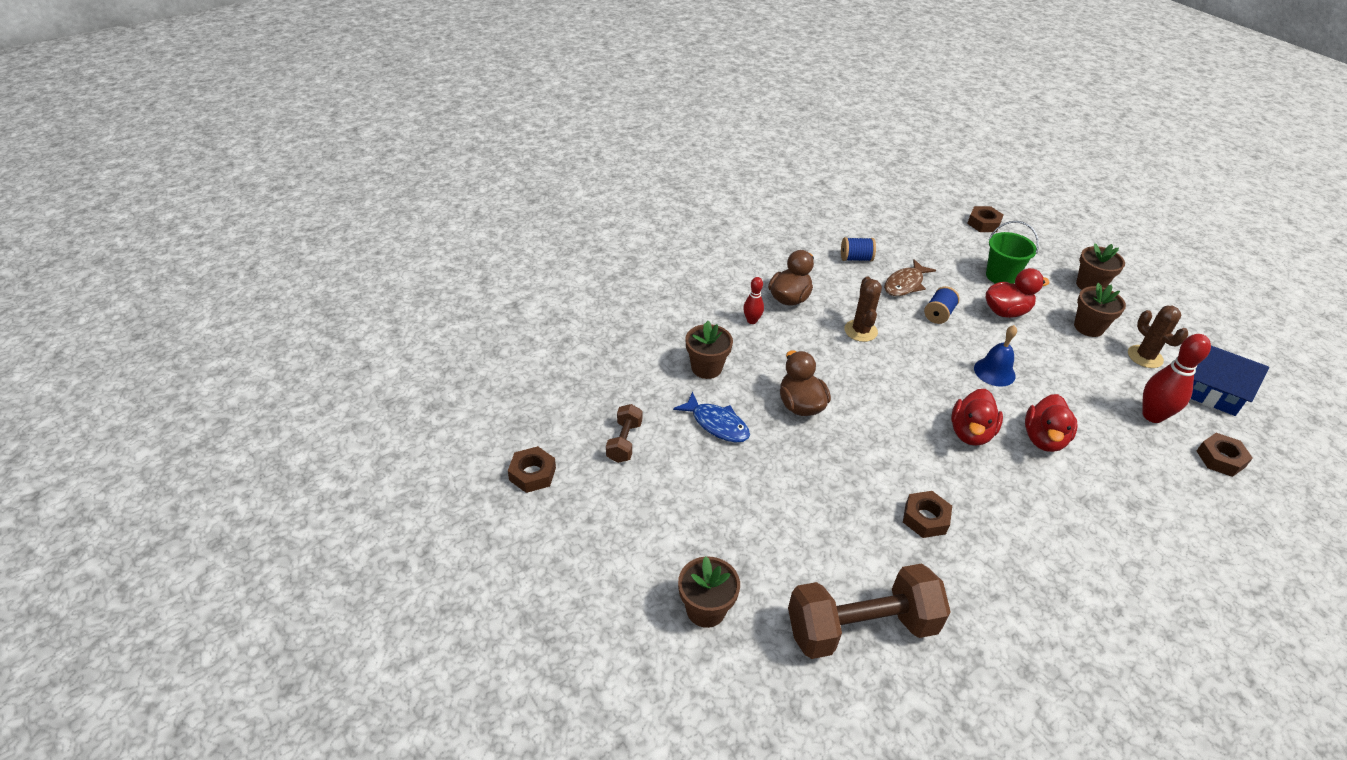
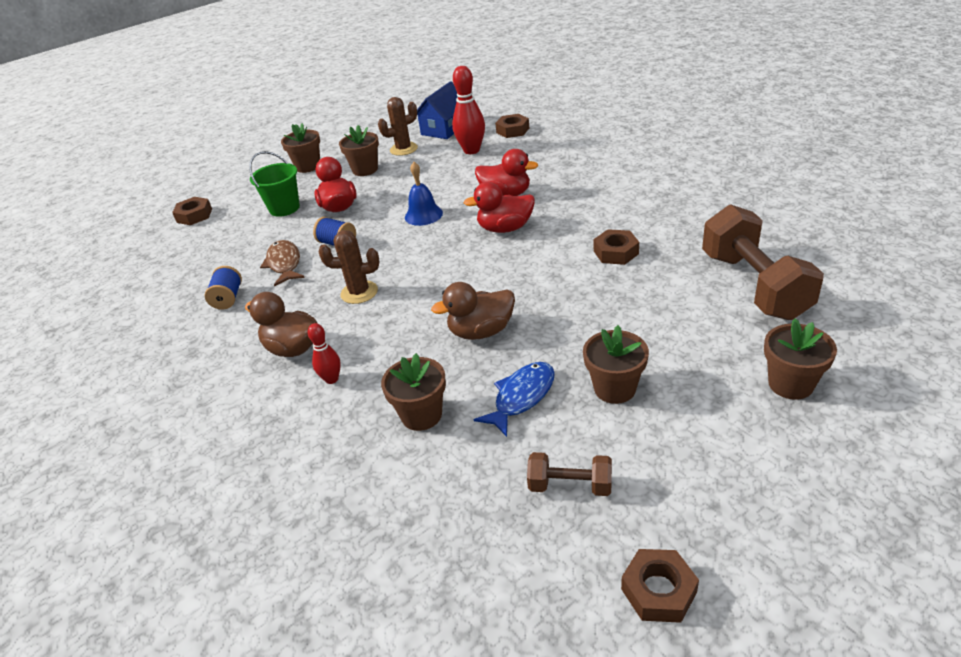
camera: 85 degrees left, 5 degrees down
(718, 483) = (614, 388): none -> brown flower pot
(905, 284) = (284, 264): brown fish -> brown fish turned 150 degrees counterclockwise
(970, 433) = (505, 228): red duck -> red duck turned 150 degrees clockwise

